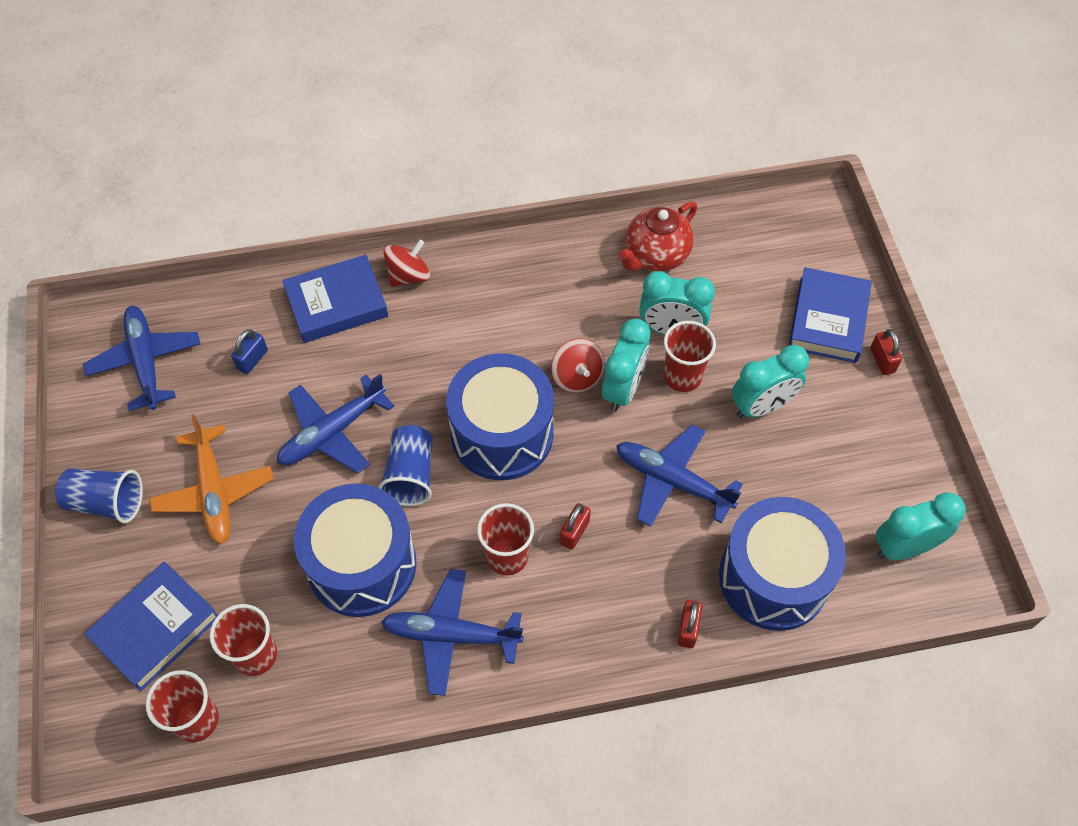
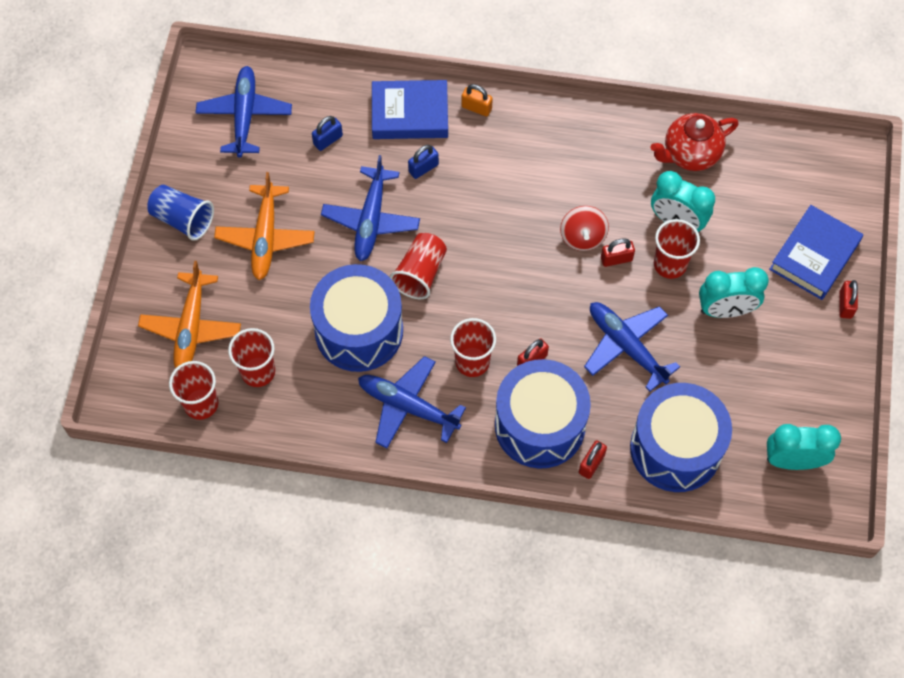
camera: 20 degrees right, 5 degrees up
(155, 628) = (191, 327): blue book -> orange plane
(332, 432) = (371, 219): blue plane -> blue plane turned 60 degrees counterclockwise
(372, 357) = (423, 168): none -> blue padlock
(408, 275) = (476, 108): red spinning top -> orange padlock
(410, 475) = (420, 273): blue cup -> red cup
(502, 434) = (504, 264): blue drum -> blue drum (539, 425)
(623, 389) = (616, 259): turquoise clock -> red padlock

